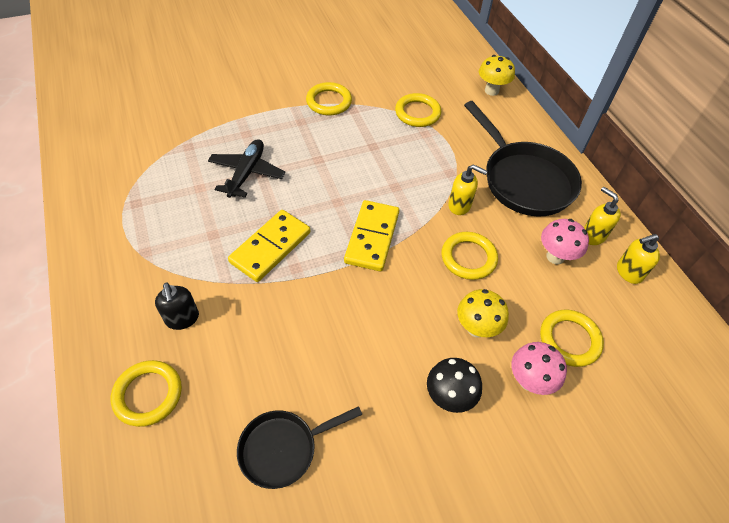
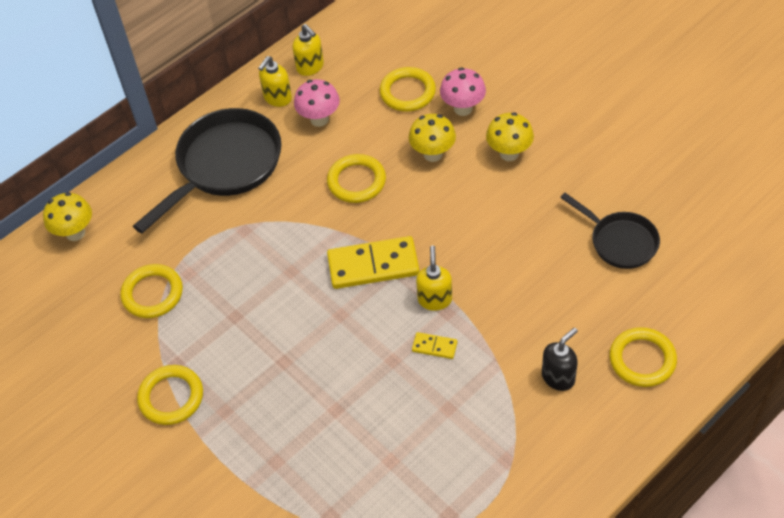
camera: 105 degrees left, 0 degrees up
(247, 173) = (343, 424): black plane -> none
(270, 247) = (434, 347): yellow domino -> yellow domino, size x0.46
(449, 397) = (509, 153): black mushroom -> yellow mushroom
(460, 205) = (290, 207): yellow soap dispenser -> yellow soap dispenser (435, 299)

